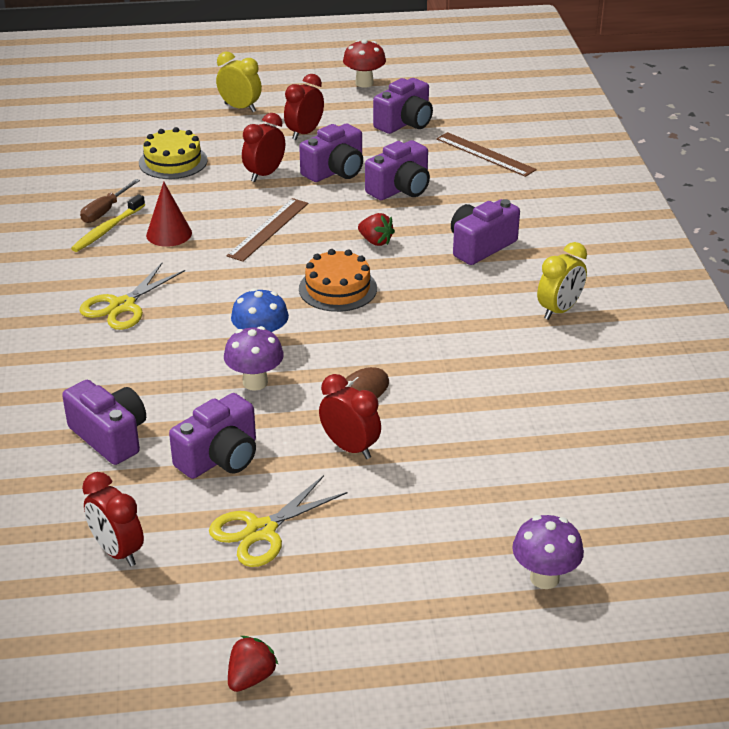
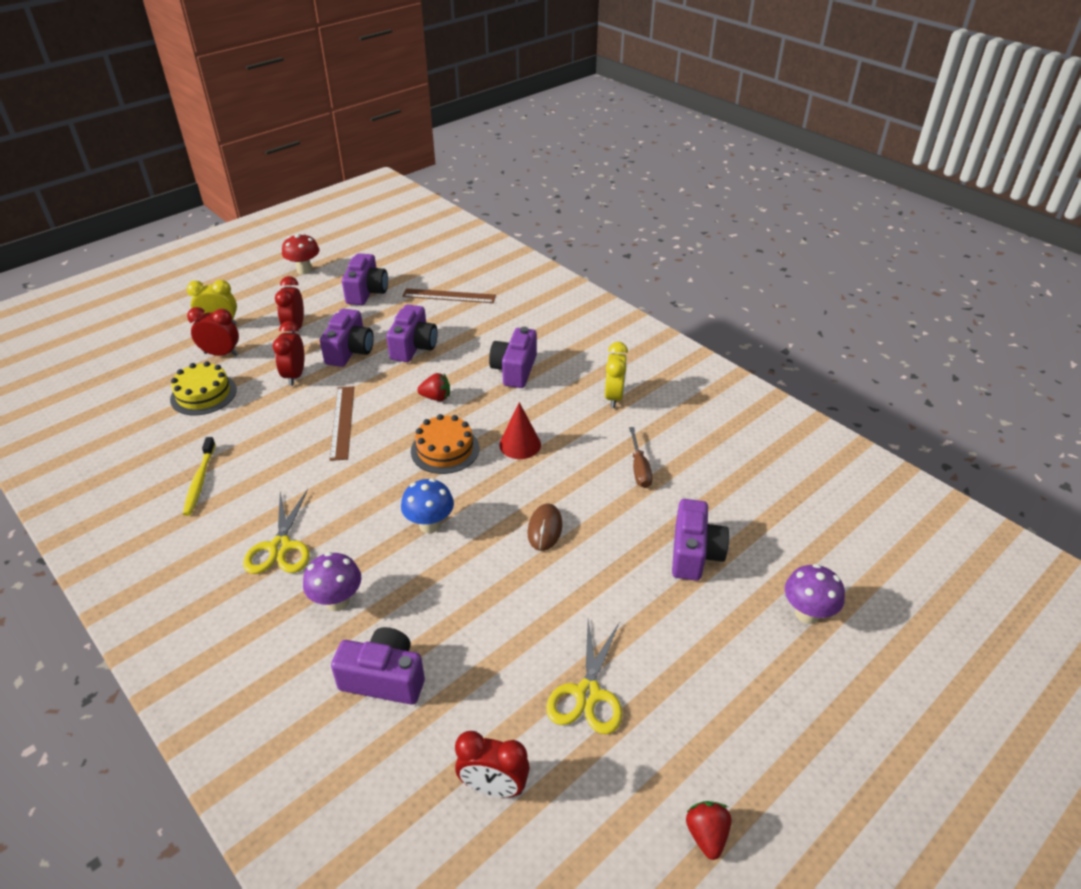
camera: 35 degrees left, 5 degrees up
(105, 211) = (182, 464): brown screwdriver -> brown screwdriver (639, 468)
(169, 234) = (260, 461): red cone -> red cone (520, 444)
(220, 457) = (494, 646): purple camera -> purple camera (694, 553)
(255, 382) = (458, 562): purple mushroom -> purple mushroom (337, 601)
(350, 448) = (582, 581): red clock -> red clock (221, 354)

